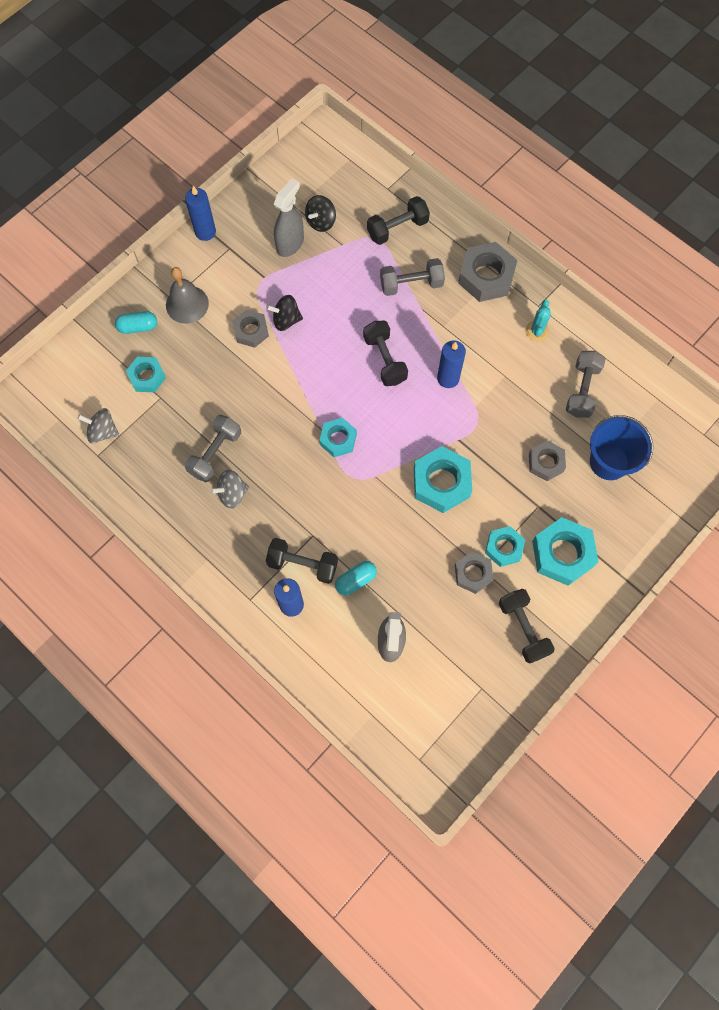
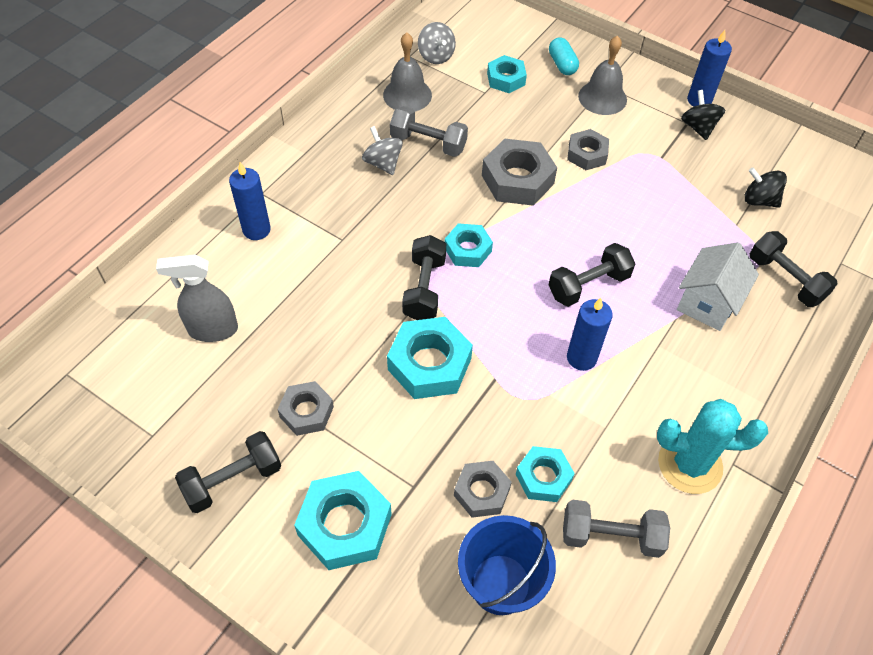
camera: 80 degrees right, 15 degrees down
(103, 431) = (436, 56): grey spinning top -> grey spinning top turned 150 degrees clockwise
(150, 463) = (407, 95): none -> grey bell
(286, 320) = (611, 183): black spinning top -> black spinning top (698, 127)
(290, 244) = (715, 175): grey spray bottle -> none
(302, 564) = (305, 234): black dumbbell -> black dumbbell (424, 289)
(356, 580) = (289, 286): turquoise capsule -> none
(411, 284) = (707, 303): grey dumbbell -> white house
(486, 277) = (754, 390): grey nut -> grey nut (517, 179)
(504, 548) = (346, 447): turquoise nut -> turquoise nut (543, 477)
(536, 331) = (690, 464): turquoise cactus -> turquoise cactus, size x1.83

